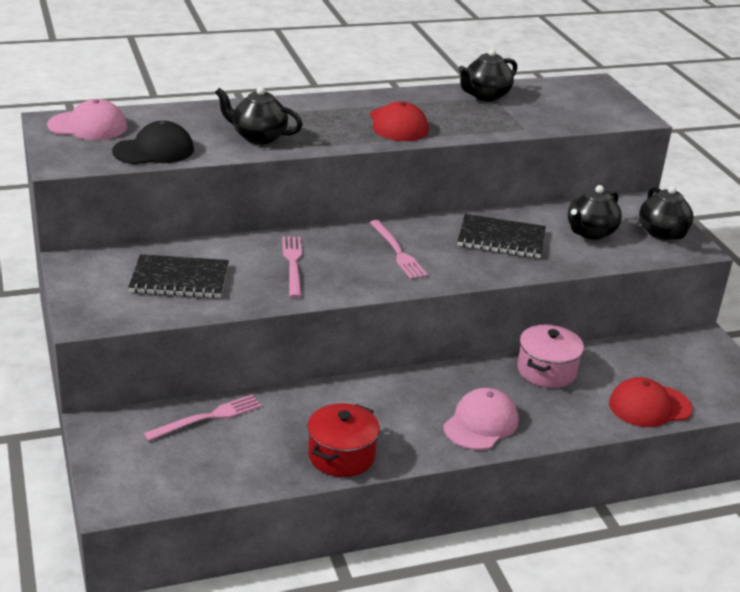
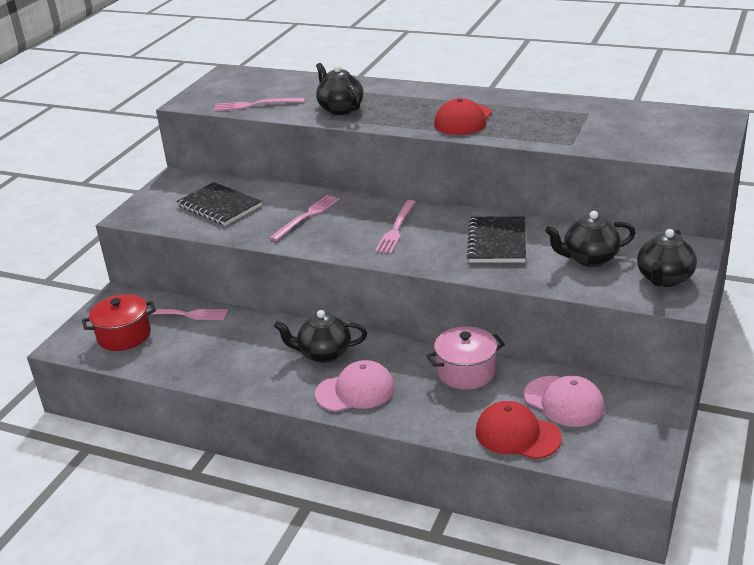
camera: 45 degrees right, 0 degrees up
(88, 126) = (241, 81): pink cap -> pink cap (564, 401)
(154, 150) = (255, 105): black cap -> pink fork
(341, 456) = (228, 373): red pot -> red pot (124, 336)
(485, 95) = (582, 110): black teapot -> black teapot (324, 354)
(501, 239) = (497, 242): black notebook -> black notebook turned 45 degrees clockwise

